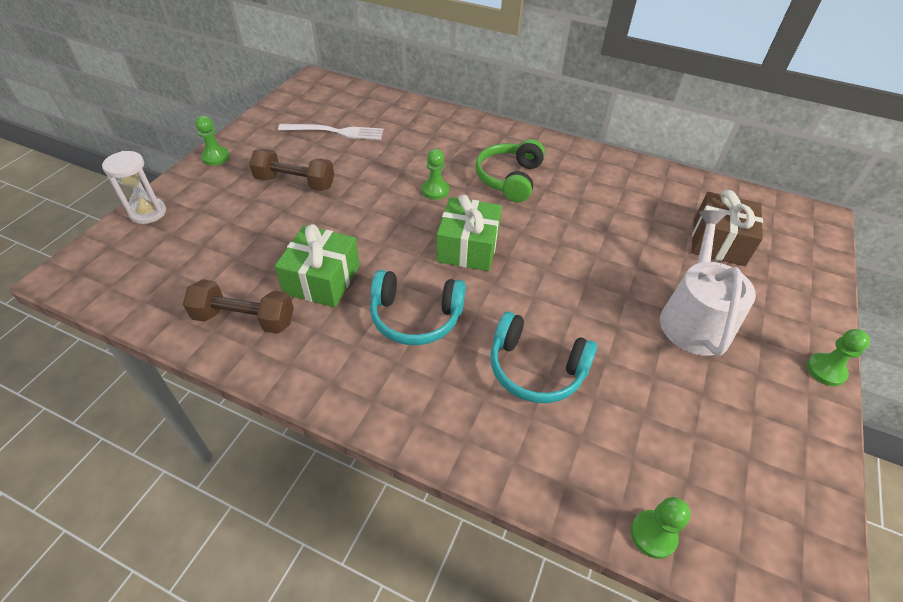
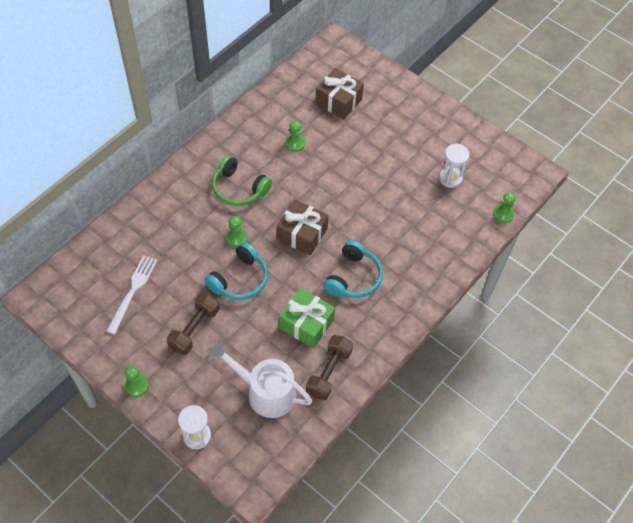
camera: 75 degrees left, 10 degrees up
(468, 247) = (302, 234): green gift -> brown gift
(536, 369) = (406, 228): turquoise headphones -> turquoise headphones (240, 279)
(679, 418) = (450, 178): none -> white hourglass
(694, 317) = (392, 142): white watering can -> white watering can (265, 392)
(825, 370) = (439, 104): green pawn -> green pawn (295, 144)

